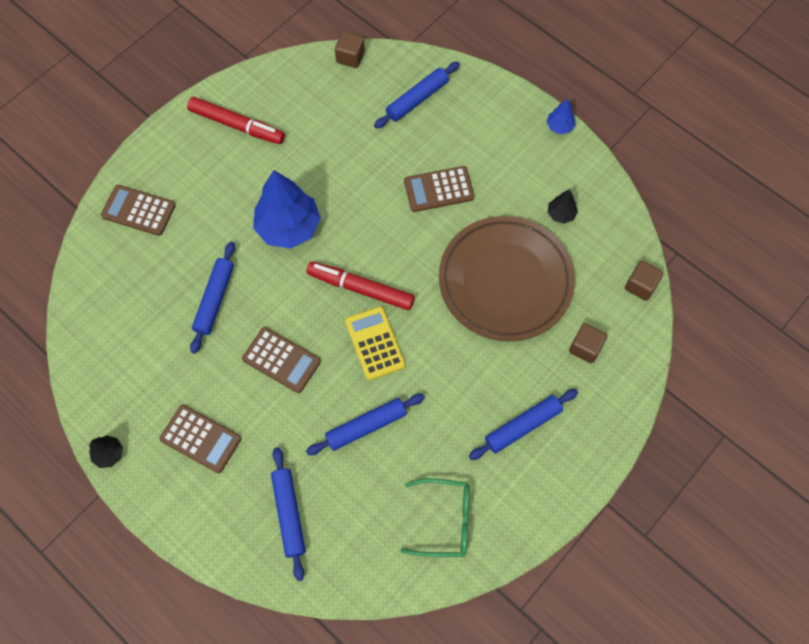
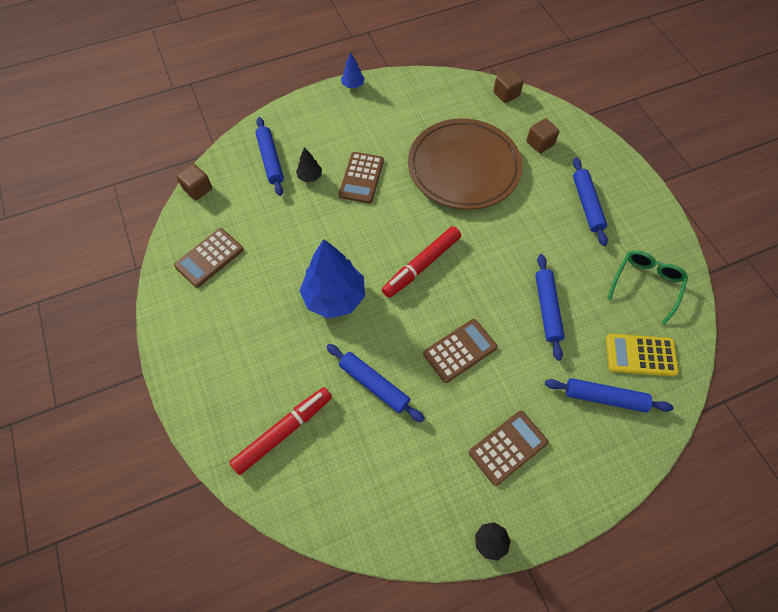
camera: 65 degrees left, 5 degrees down
(138, 211) = (242, 420): brown calculator -> brown calculator (209, 258)
(237, 125) = (205, 300): red marker -> red marker (283, 432)
(374, 343) = (476, 274): yellow calculator -> yellow calculator (640, 355)
(561, 214) = (426, 113): black tree -> black tree (310, 177)

